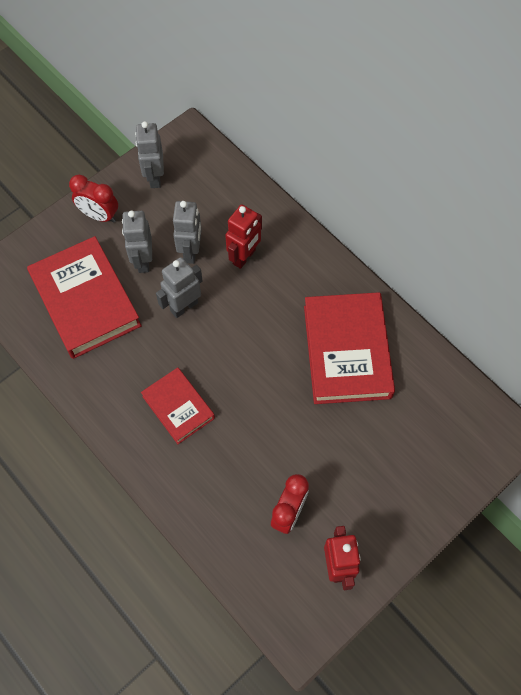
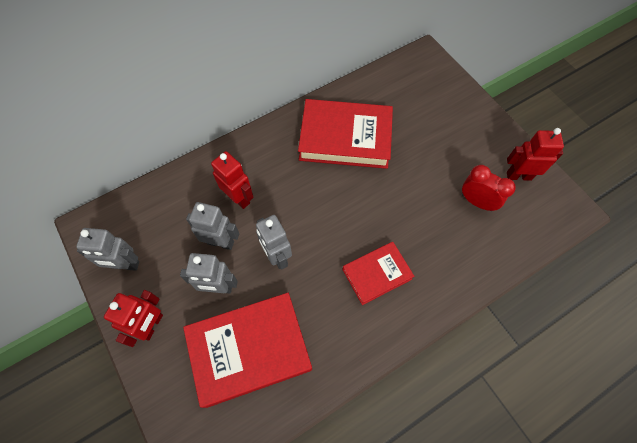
camera: 80 degrees left, 0 degrees up
(99, 215) = (152, 325): red clock -> red robot

